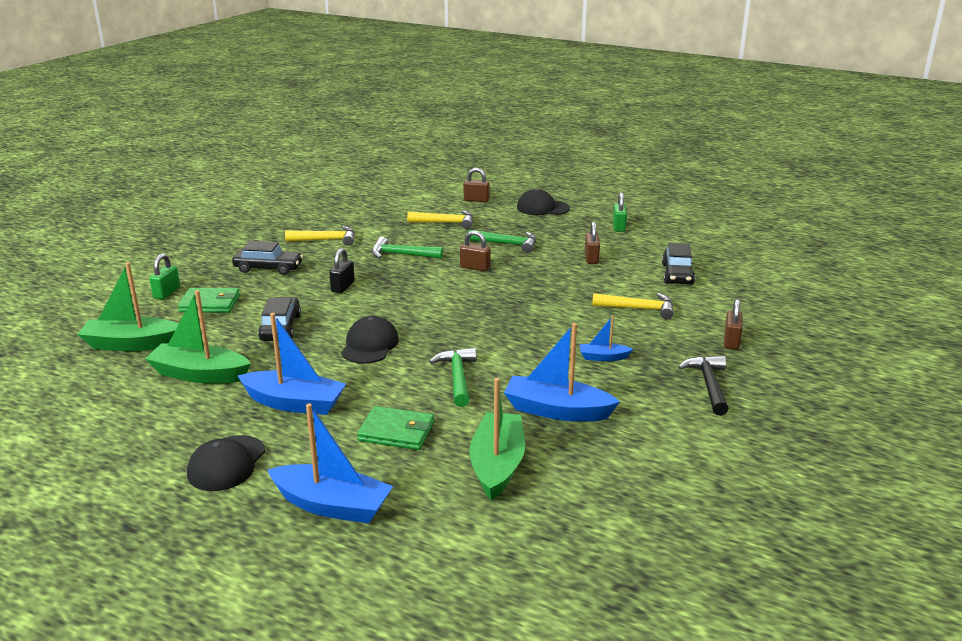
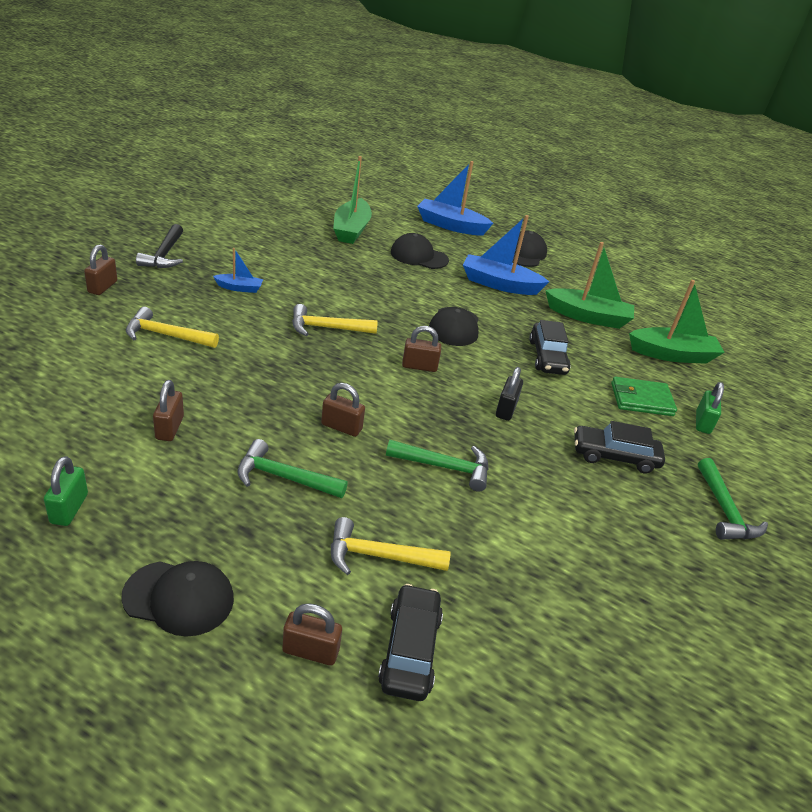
camera: 175 degrees right, 10 degrees up
(326, 240) = (567, 519): yellow hammer -> yellow hammer (327, 328)
(397, 432) = (419, 256): green wallet -> black cap
(412, 308) = (419, 366): none -> brown padlock
(458, 377) = (373, 287): green hammer -> green hammer (724, 510)
(557, 411) = (300, 253): blue boat -> none
(677, 274) = (71, 382): black car -> black car (410, 650)

